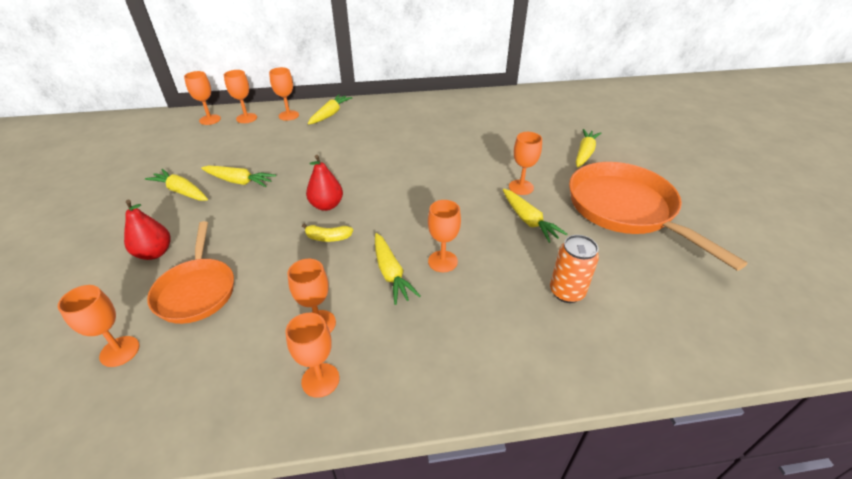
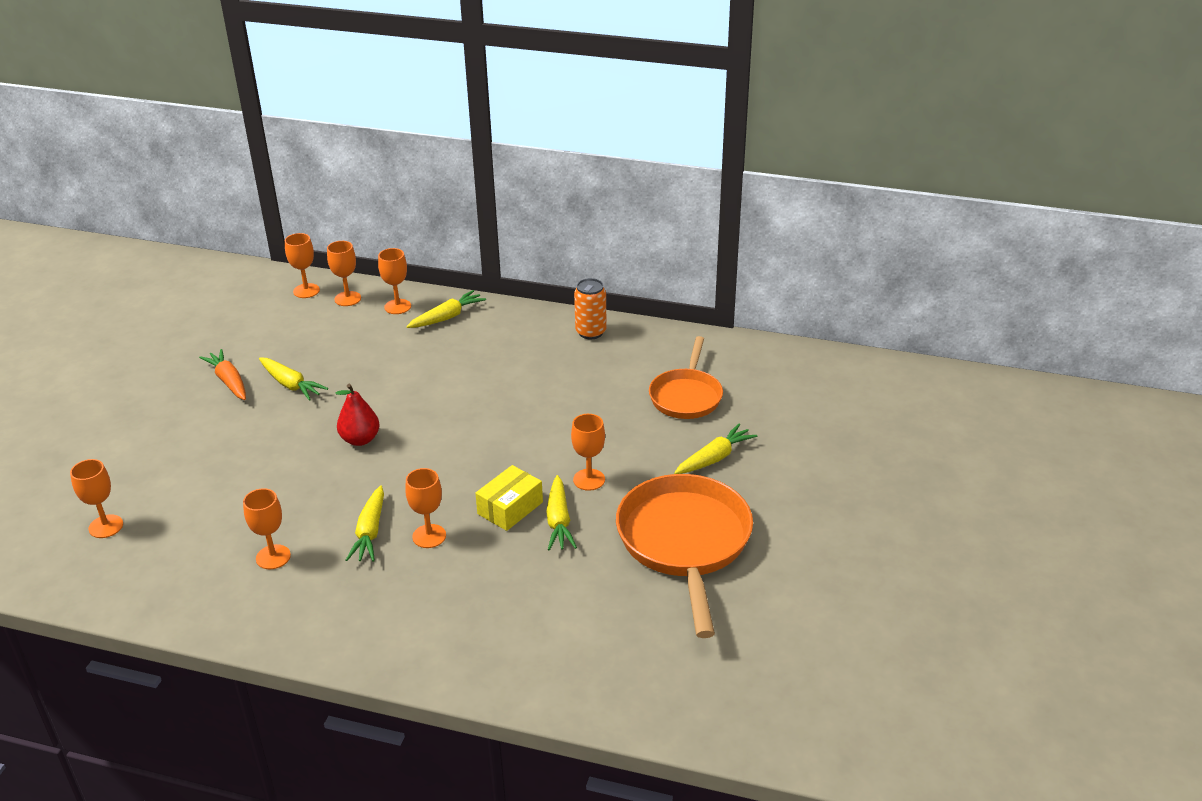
camera: 25 degrees right, 5 degrees down
(154, 253) = (172, 444): red pear -> none
(181, 191) = (229, 381): yellow carrot -> orange carrot
(196, 291) = (189, 493): orange pan -> orange pan (686, 396)
(320, 380) = (244, 603): orange goblet -> none
(328, 238) = (337, 476): yellow banana -> none
(485, 222) = (510, 508): none -> yellow box
(566, 292) = (524, 605): orange can -> orange can (591, 332)

